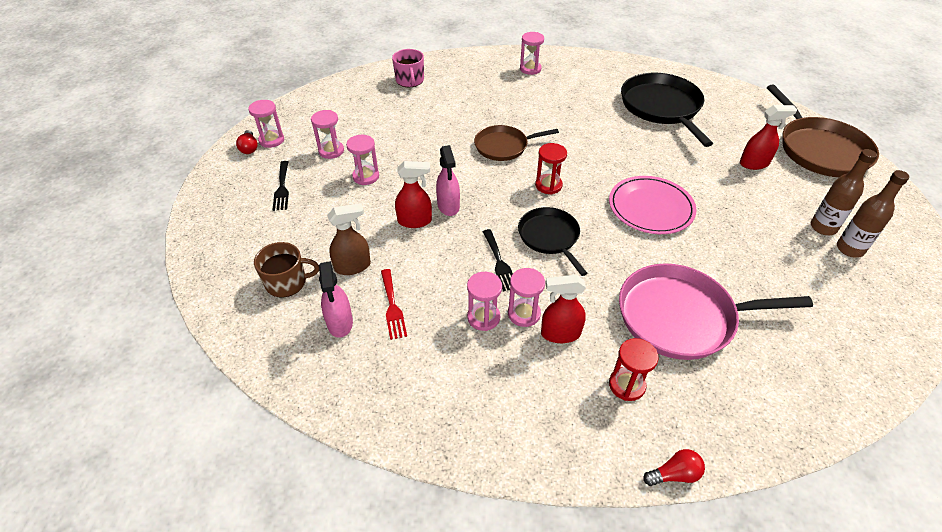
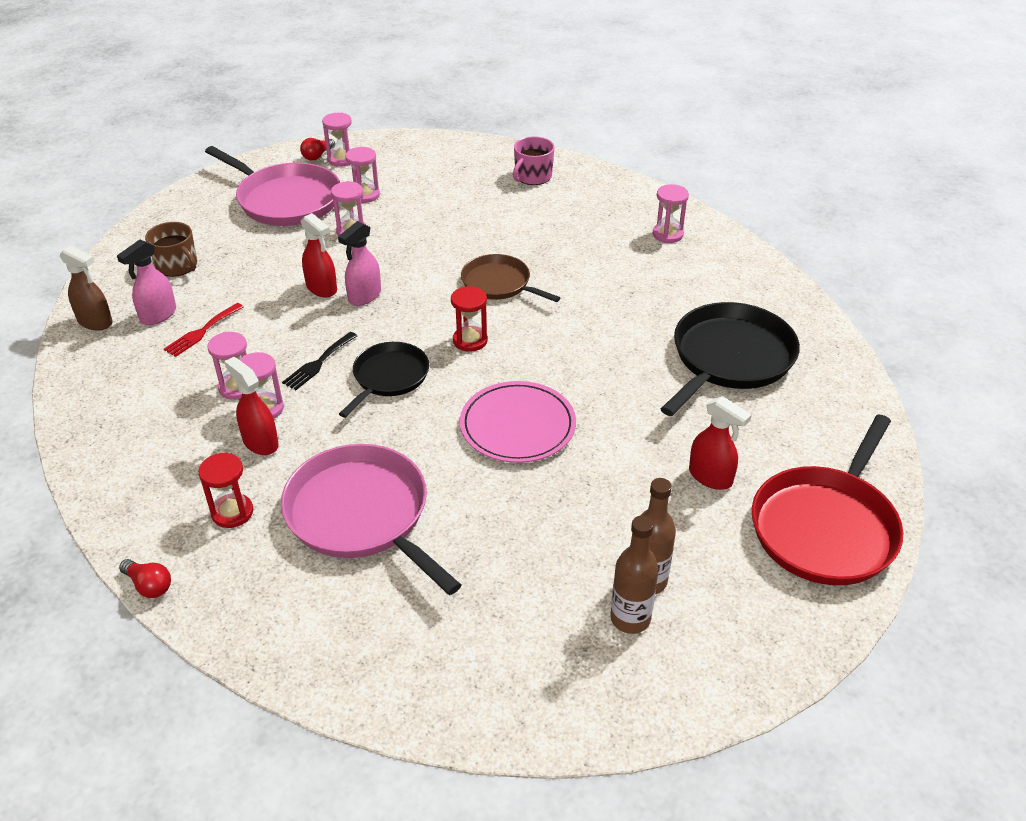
camera: 50 degrees right, 5 degrees down
(282, 188) = (285, 200): black fork -> pink pan
(353, 266) = (228, 287): brown spray bottle -> brown spray bottle (95, 322)
(820, 150) = (826, 527): brown pan -> red pan

